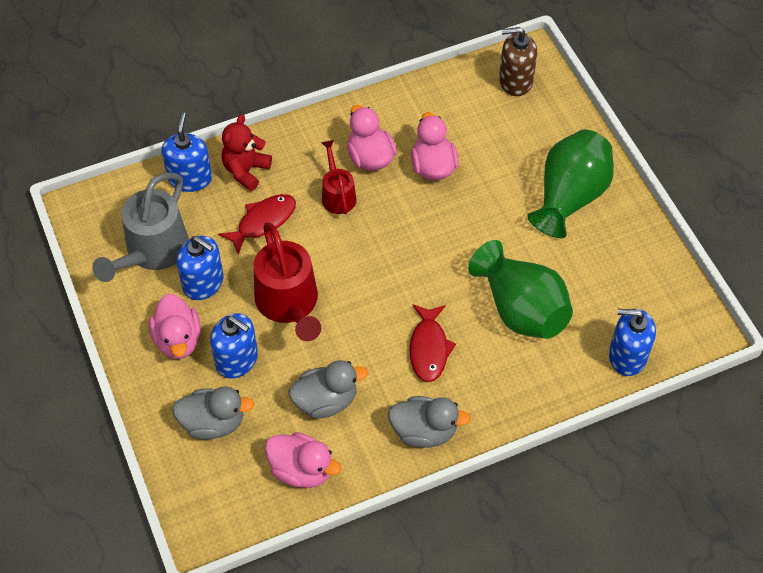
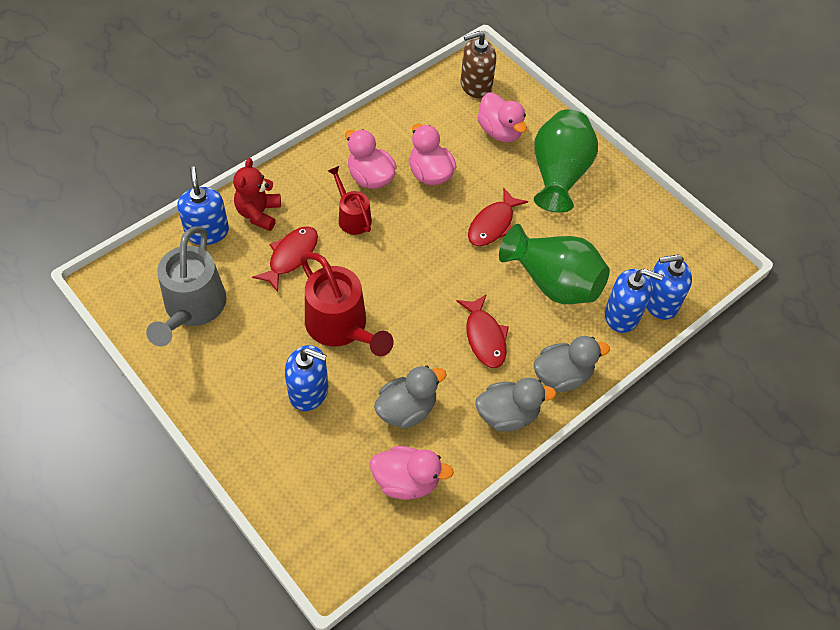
camera: 20 degrees left, 0 degrees up
(178, 340) = (245, 386): pink duck -> pink duck (500, 131)
(203, 282) = (252, 326): blue soap dispenser -> blue soap dispenser (622, 315)
(213, 423) = (306, 458): grey duck -> grey duck (562, 375)
(479, 234) = (493, 224): none -> red fish

